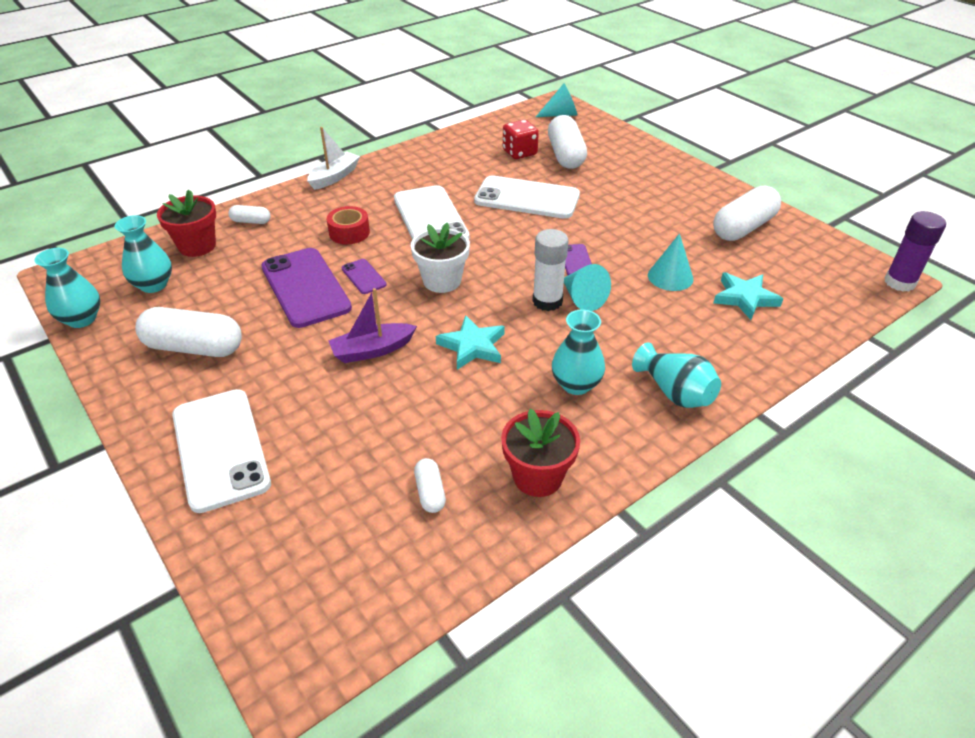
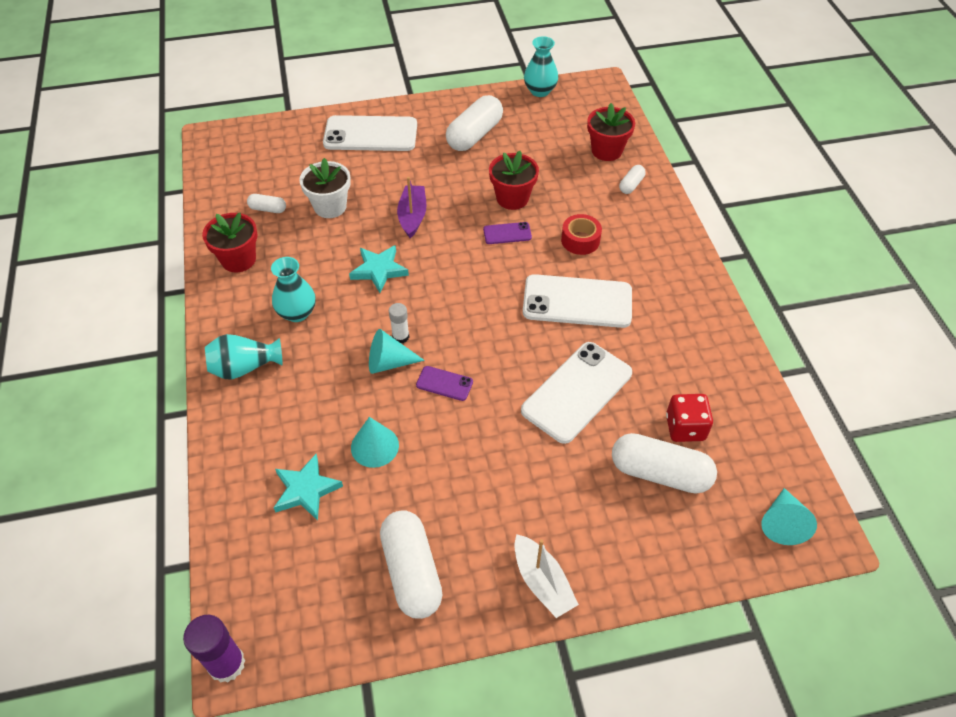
camera: 115 degrees right, 10 degrees up
(153, 285) = (563, 124): turquoise vase -> none
(305, 287) = (512, 198): purple phone -> red flower pot
(334, 177) = (691, 253): white boat -> white boat (542, 582)
(442, 281) = (472, 279): white flower pot -> white flower pot (330, 206)
(547, 301) = (400, 337): white glue stick -> white glue stick, size x0.61

